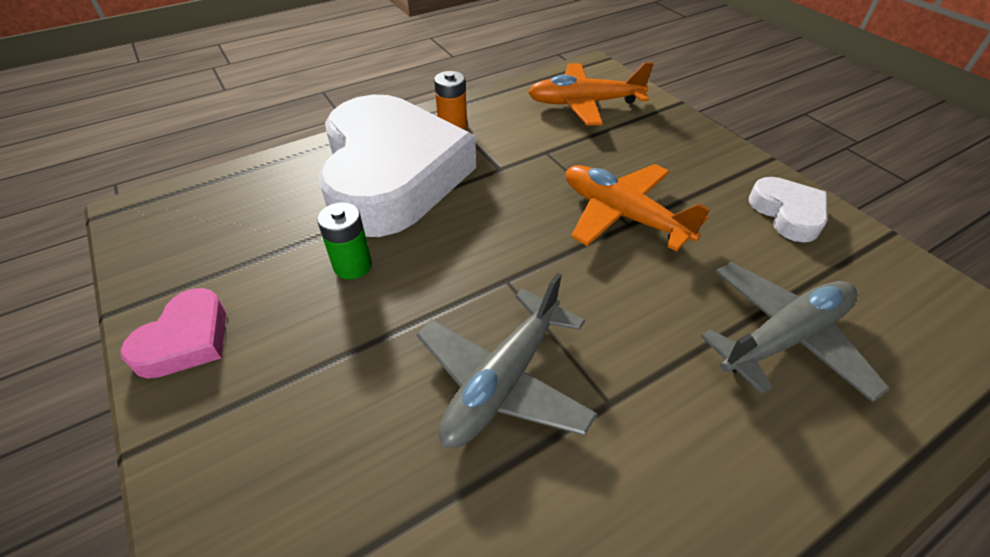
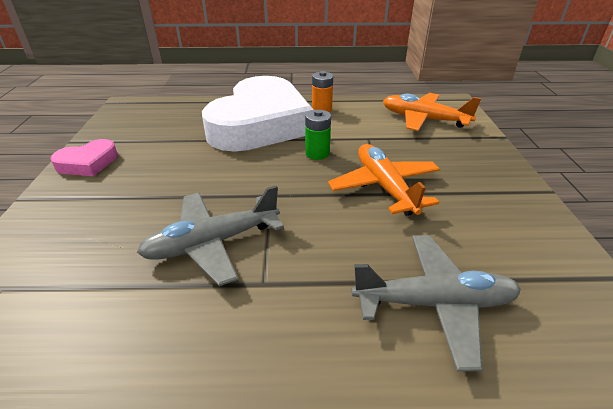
camera: 30 degrees right, 10 degrees down
(353, 265) = (194, 159): green battery -> green battery (317, 153)
(787, 213) = (525, 229): white heart -> none

